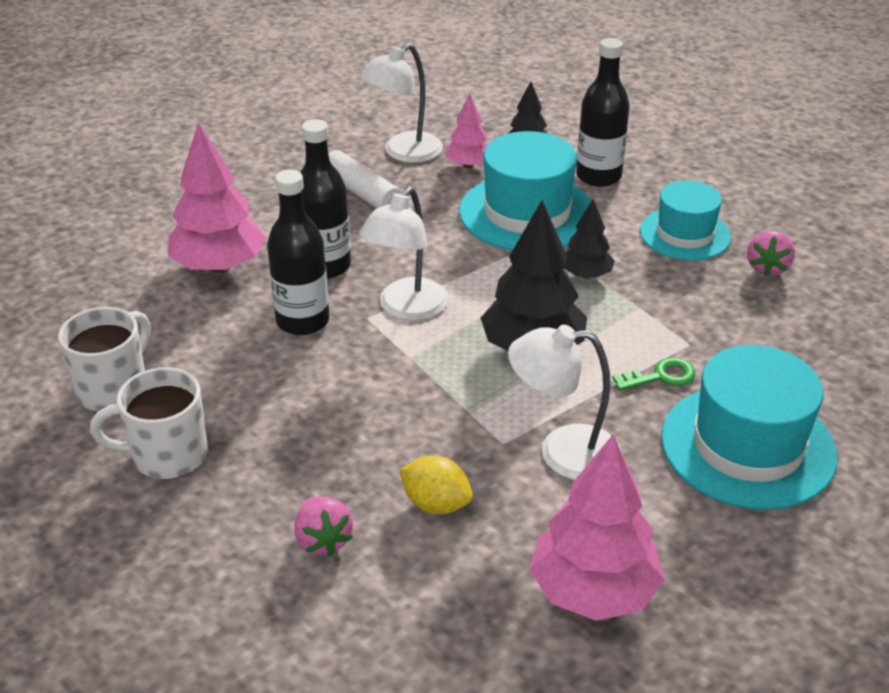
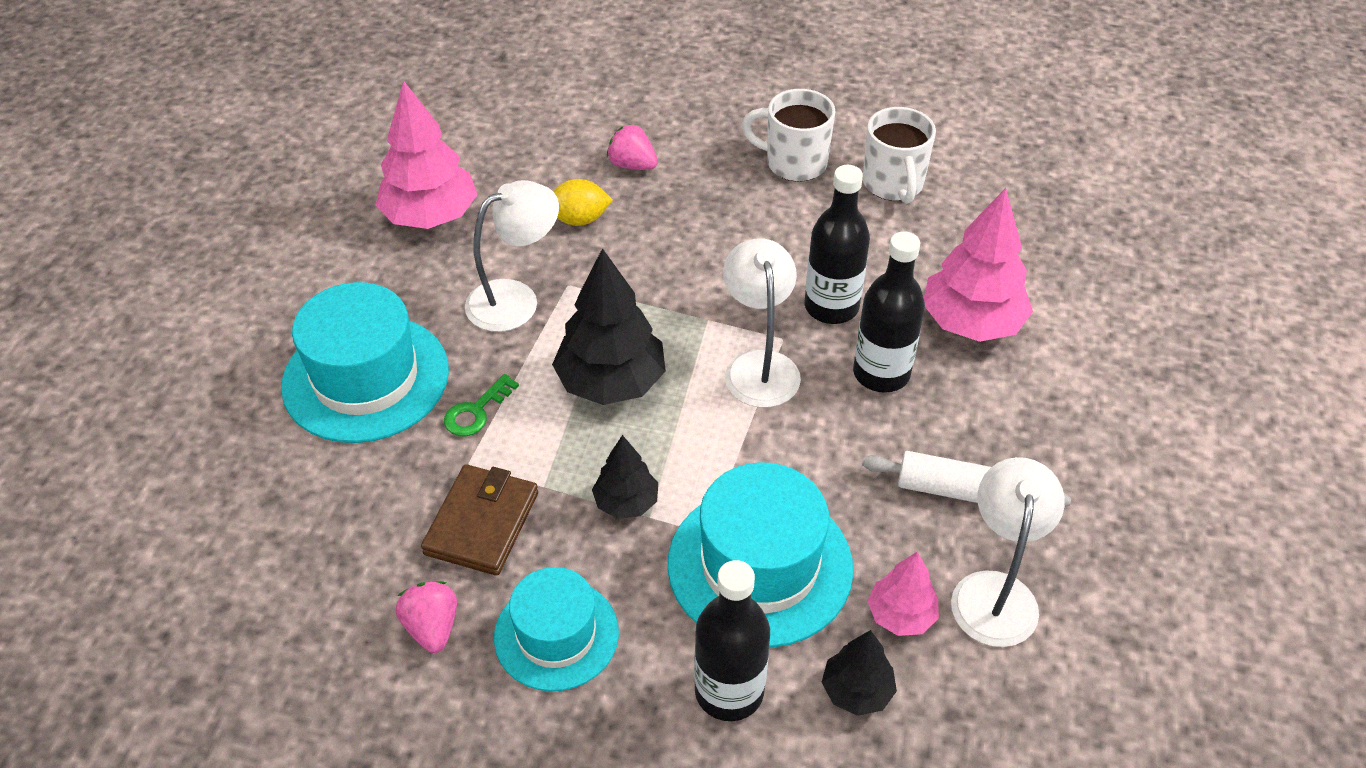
camera: 145 degrees right, 10 degrees up
(167, 455) = (794, 163): white mug -> white mug turned 120 degrees counterclockwise
(700, 305) = (481, 523): none -> brown wallet

